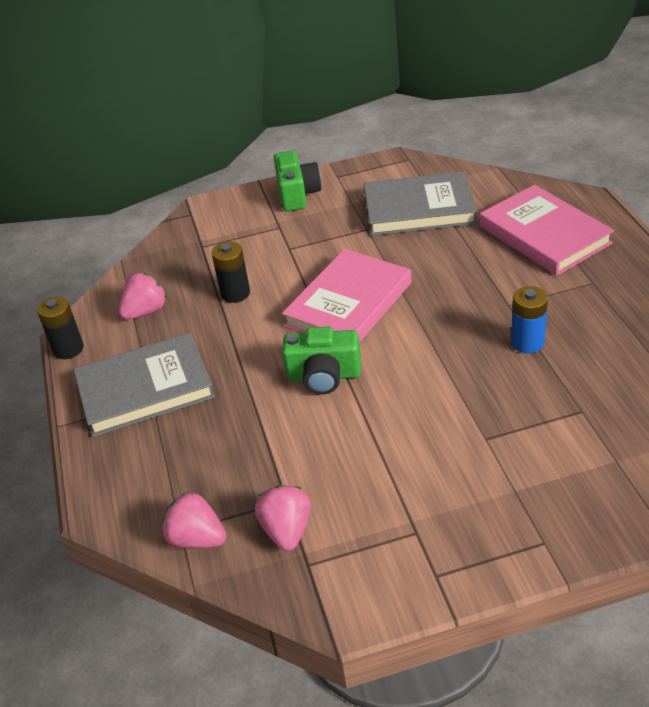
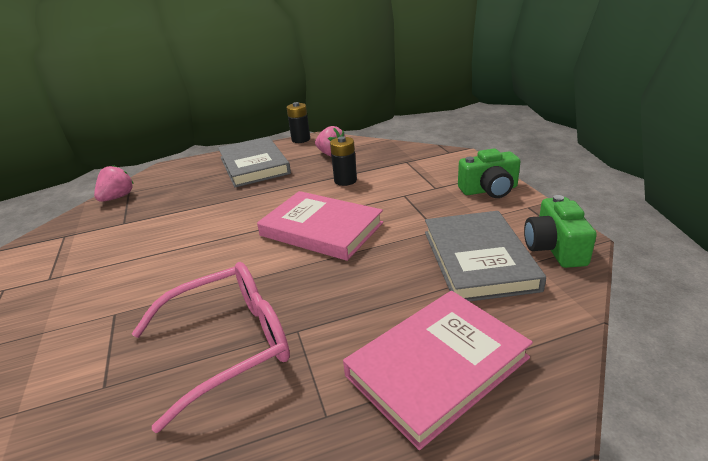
camera: 85 degrees right, 10 degrees down
(287, 531) = (97, 225): pink strawberry -> none
(324, 376) = (236, 225): green camera -> green camera (554, 248)
(527, 342) = (229, 344): blue battery -> pink glasses

